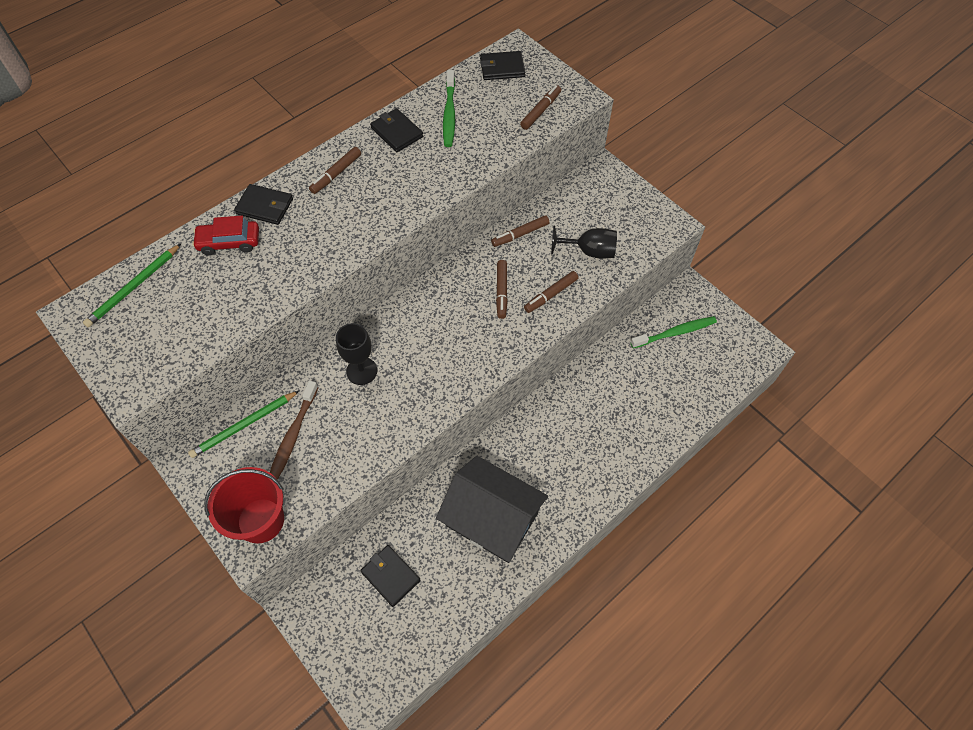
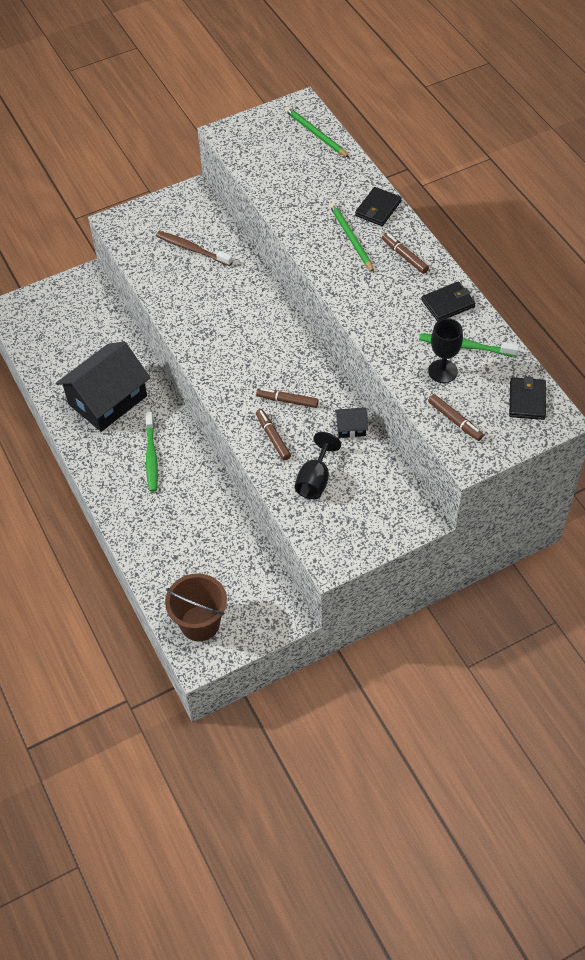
camera: 105 degrees right, 5 degrees down
(229, 242) = (344, 186): red car -> none
(244, 425) = (211, 223): green pencil -> green pencil (351, 238)
(261, 520) = (132, 228): red bucket -> none
(361, 371) = (236, 294): black goblet -> black goblet (442, 371)
(390, 576) = (88, 330): black wallet -> none
(520, 234) = (351, 428): brown marker -> black house
(675, 333) = (241, 586): green toothbrush -> green toothbrush (151, 456)
(725, 356) = (200, 623): none -> brown bucket

